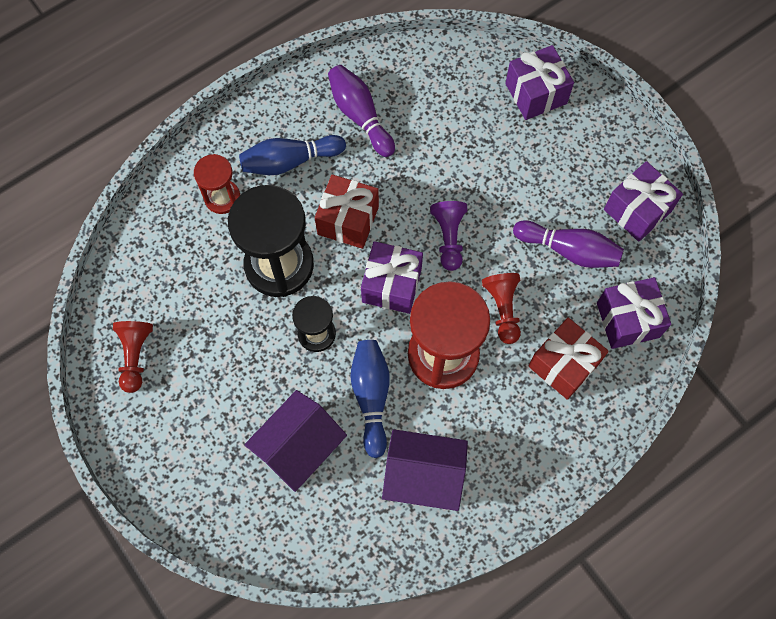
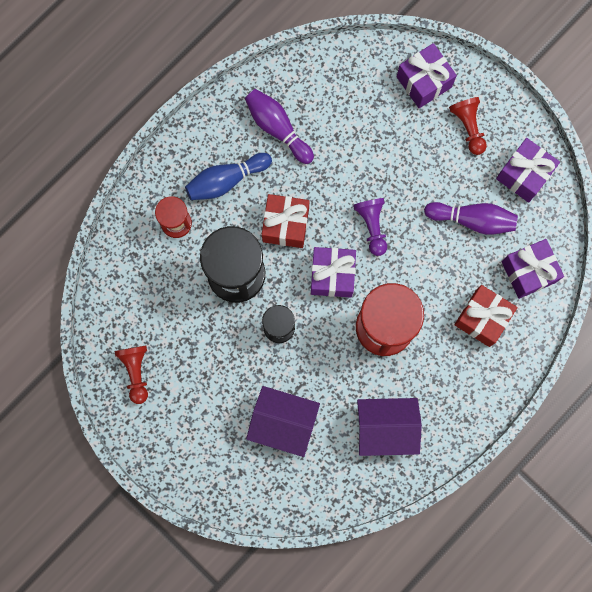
camera: 10 degrees left, 10 degrees up
(298, 446) = (283, 422): purple house -> purple house turned 75 degrees clockwise
(371, 397) = (333, 372): blue bowling pin -> none
(503, 309) = (426, 280): red pawn -> red pawn (468, 127)

